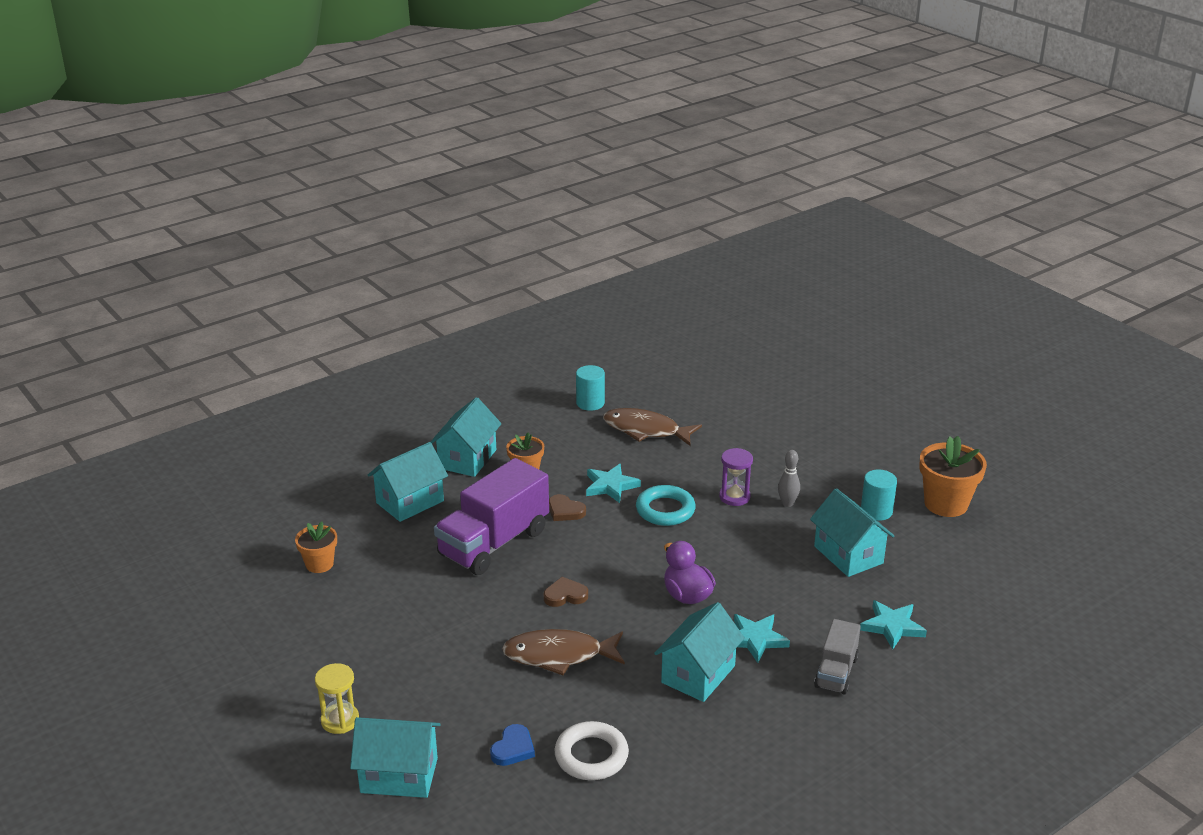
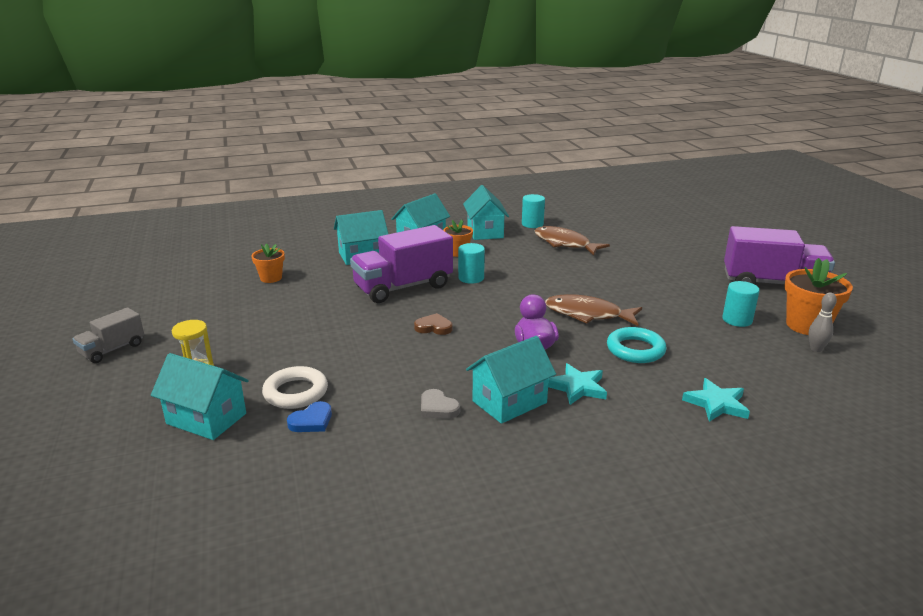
camera: 20 degrees right, 5 degrees down
(559, 655) = (399, 364): brown fish -> brown fish (587, 314)
(565, 511) = (471, 278): brown heart -> turquoise cylinder
(591, 756) = (373, 442): white ring -> white ring (296, 392)
(610, 486) = (516, 269): turquoise star -> none
(631, 699) = (438, 408): none -> grey heart
(665, 510) = (550, 290): turquoise ring -> turquoise ring (635, 350)
(734, 497) = (613, 291): purple hourglass -> none
(787, 503) = (657, 302): grey bowling pin -> grey bowling pin (816, 349)
(836, 672) = (642, 428): grey truck -> grey truck (112, 349)
(848, 555) = (696, 344): turquoise house -> turquoise house (485, 232)
(895, 449) = (772, 283): none -> purple truck

